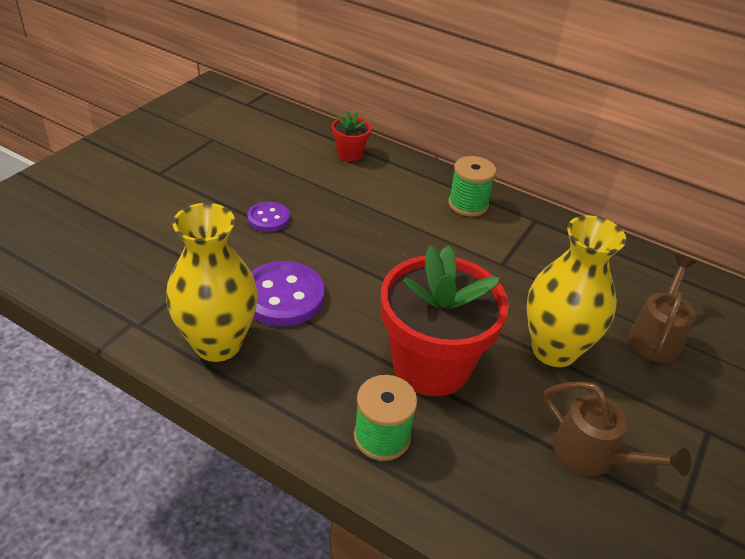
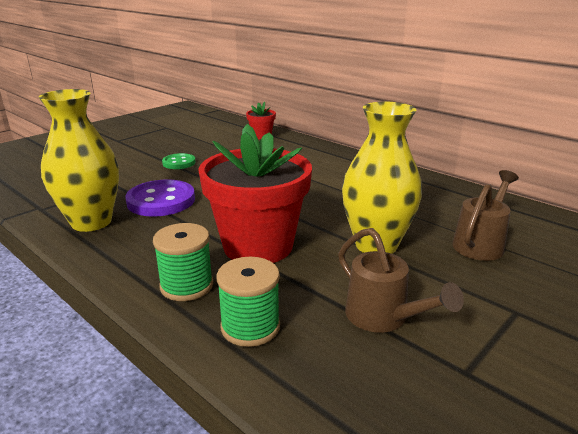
camera: 15 degrees right, 15 degrees down
(268, 218) = (179, 163): purple button -> green button
(468, 204) = (340, 162): green spool -> green spool (250, 327)

